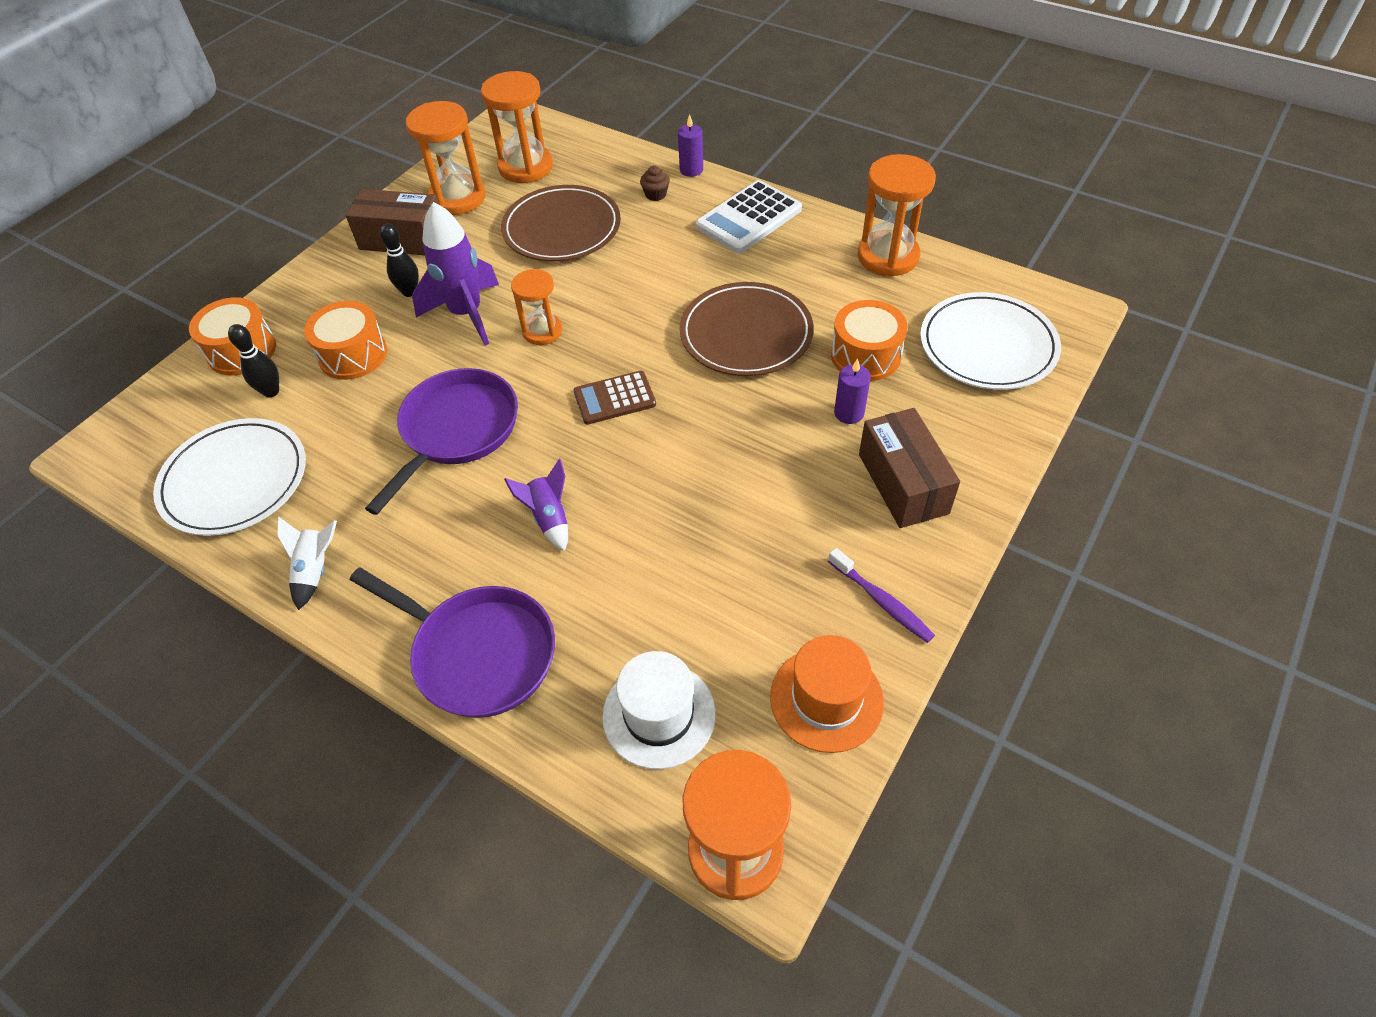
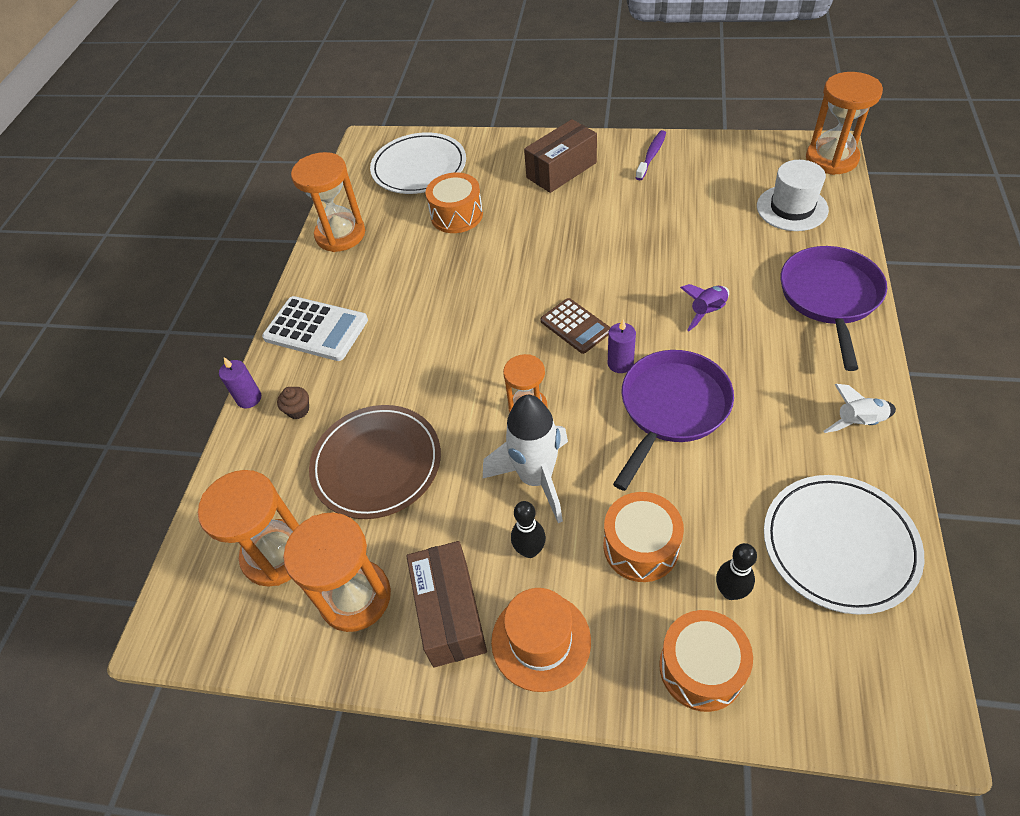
camera: 110 degrees left, 0 degrees up
(456, 431) = (672, 408): purple pan -> purple pan turned 120 degrees clockwise
(467, 314) = (536, 478): purple rocket -> white rocket
(746, 333) = (465, 280): brown plate -> none
(826, 699) = (727, 156): orange hat -> orange hat (541, 641)
(849, 413) = (516, 207): purple candle -> purple candle (620, 363)

